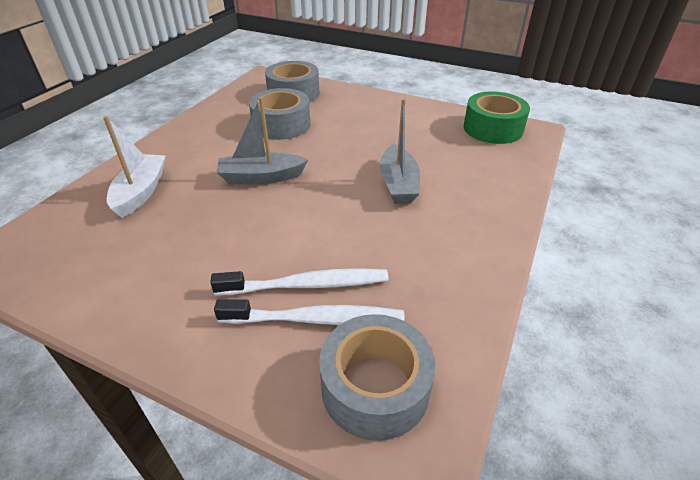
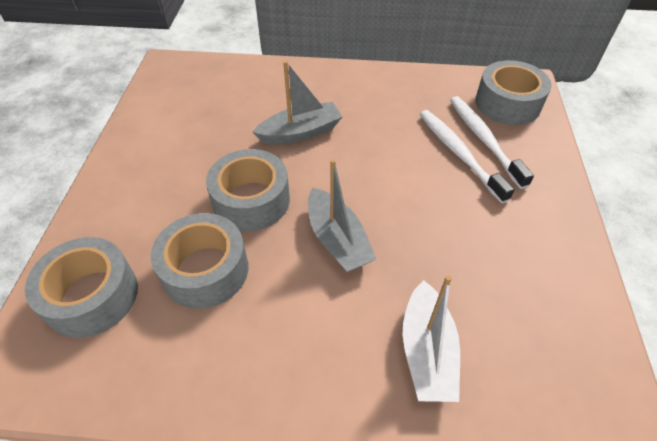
camera: 110 degrees left, 10 degrees up
(141, 192) = (427, 351): white boat -> white boat turned 75 degrees counterclockwise
(329, 148) = (251, 200): none -> grey tape
(493, 128) = (170, 87): green tape -> none

